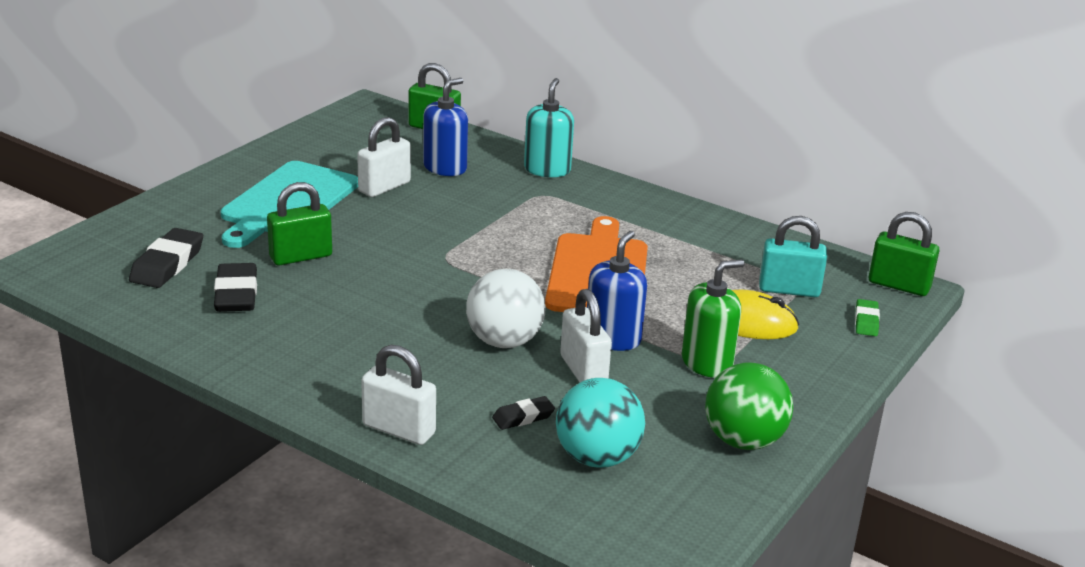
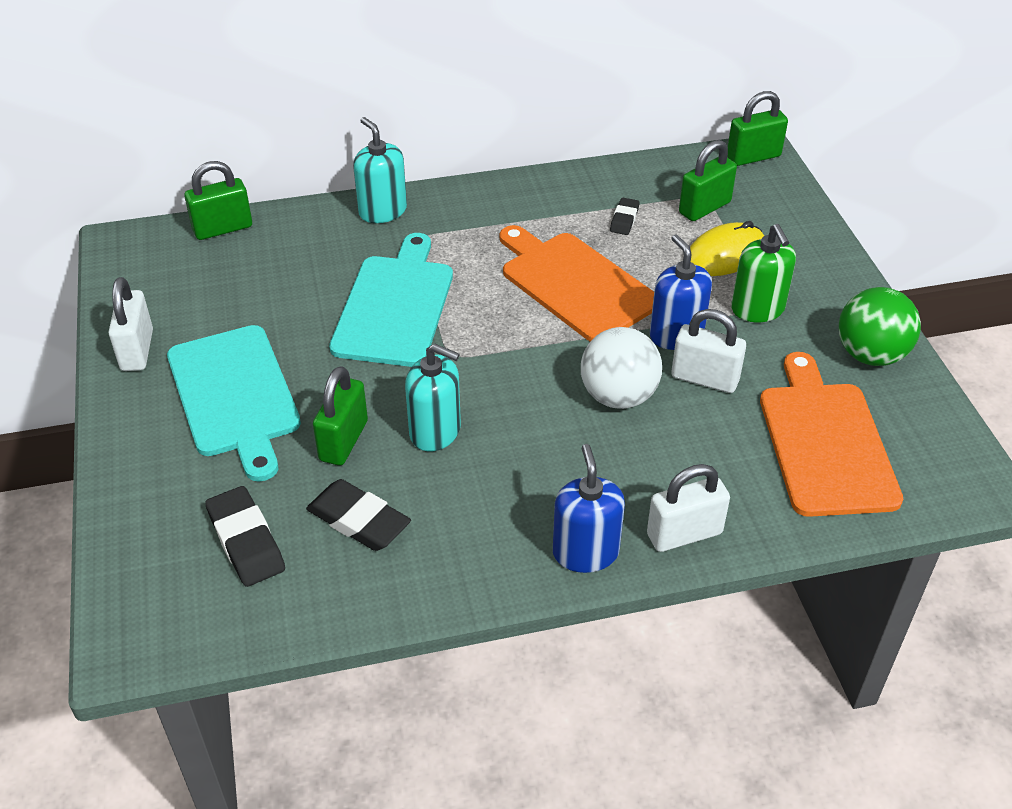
camera: 45 degrees left, 15 degrees up
(358, 285) = (435, 431): none -> turquoise soap dispenser
(384, 187) = (287, 319): white padlock -> white padlock (137, 350)
(445, 168) = (302, 264): blue soap dispenser -> blue soap dispenser (585, 552)
(458, 217) = (395, 306): none -> turquoise cutting board
(523, 417) = (735, 450): black eraser -> black eraser (624, 219)
(597, 457) = (825, 443): turquoise ball -> orange cutting board
(707, 363) = (757, 309): green soap dispenser -> green soap dispenser turned 150 degrees clockwise
(789, 290) = (704, 208): turquoise padlock -> green padlock
(866, 321) = (782, 201): green eraser -> none

